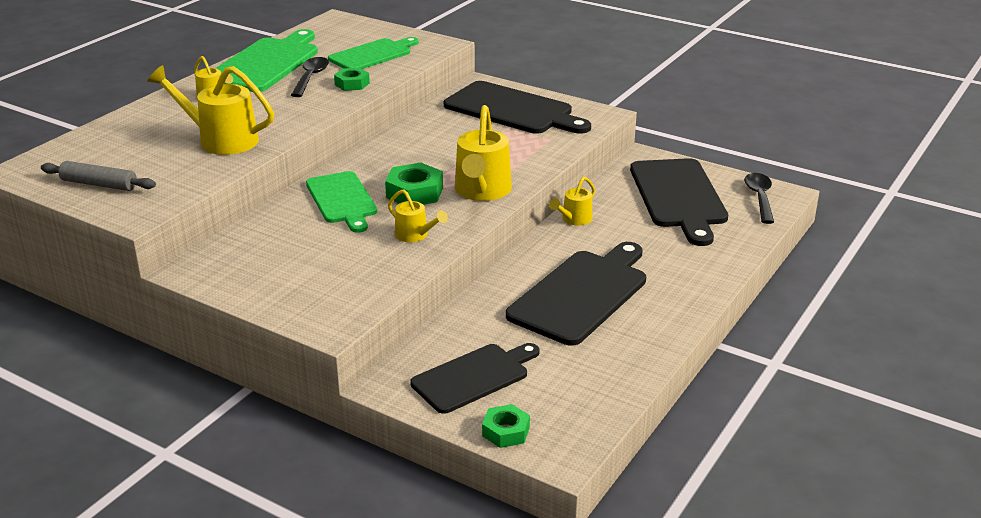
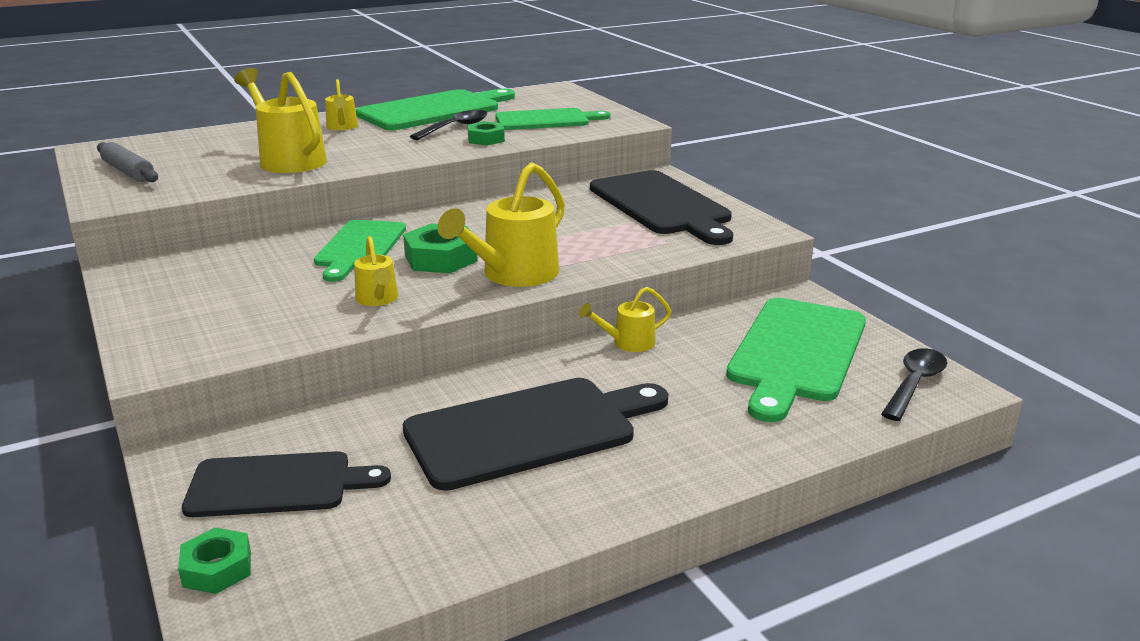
camera: 30 degrees right, 5 degrees down
(678, 197) = (796, 353): black cutting board -> green cutting board

